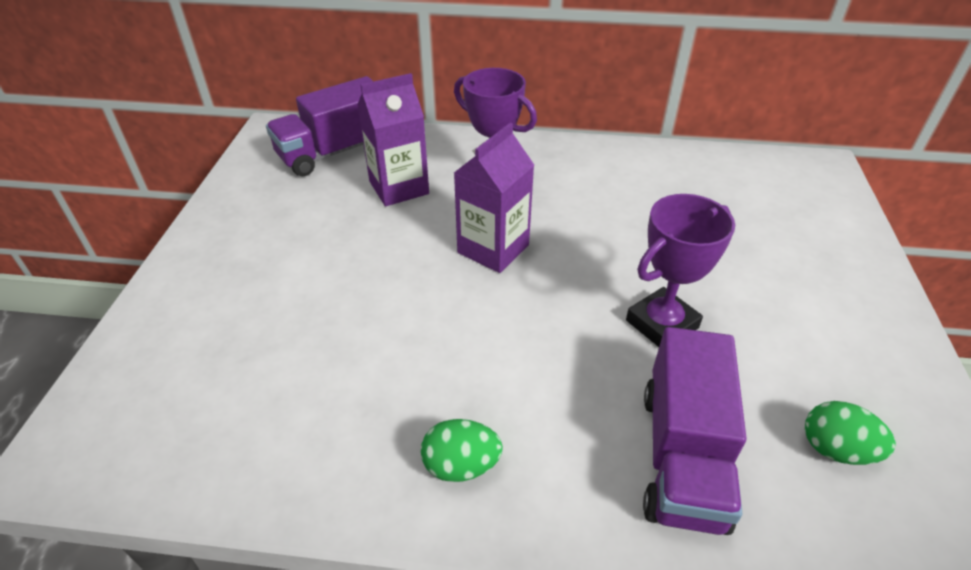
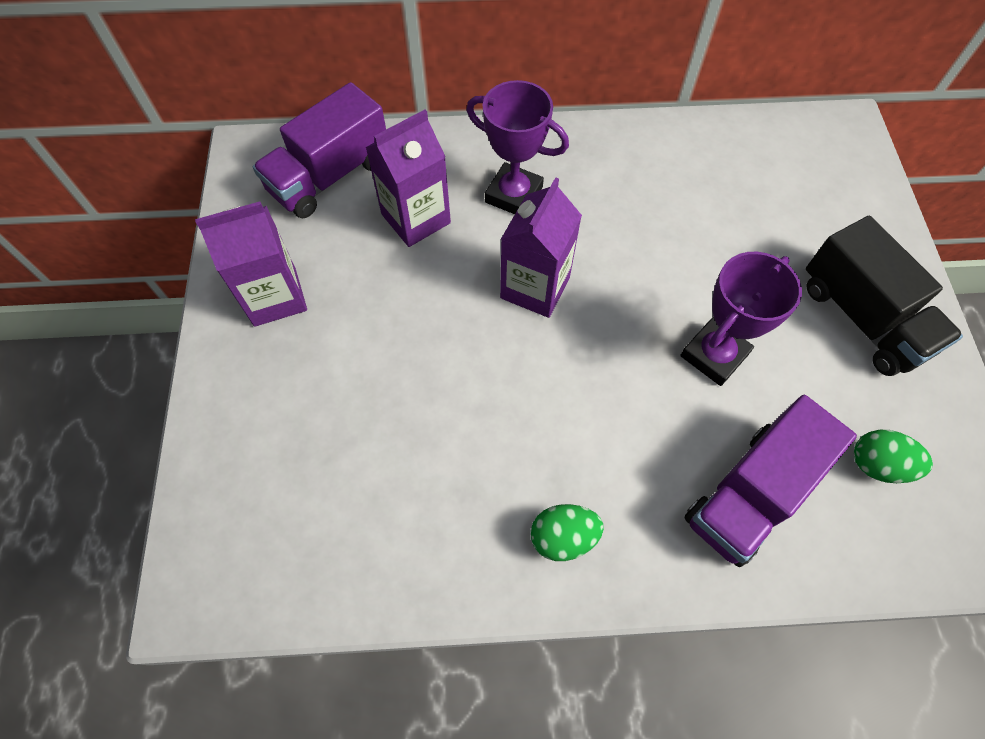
camera: 10 degrees left, 20 degrees up
(251, 227) = (275, 297): none -> purple carton
(682, 456) = (751, 494): purple truck -> purple truck turned 45 degrees clockwise
(827, 313) = (862, 317): none -> black truck

